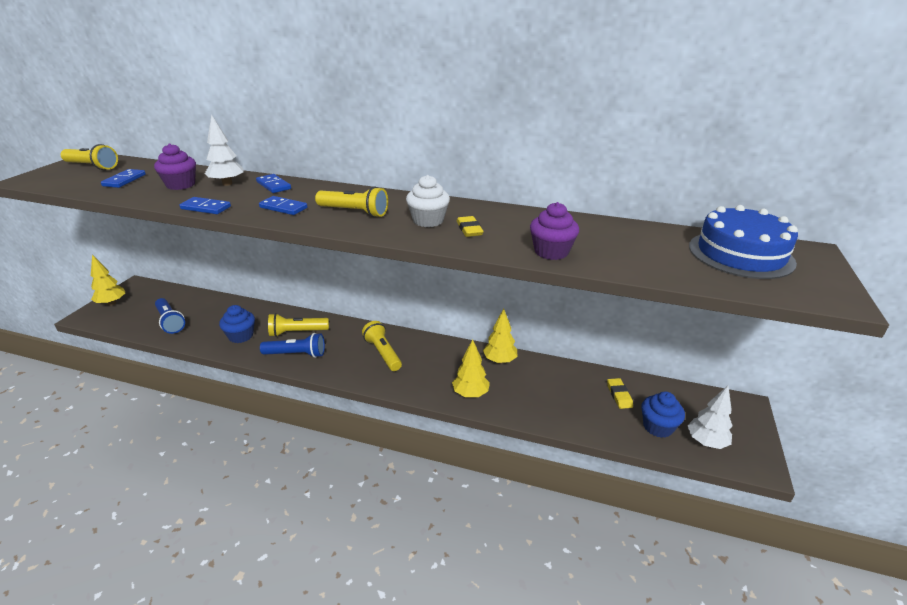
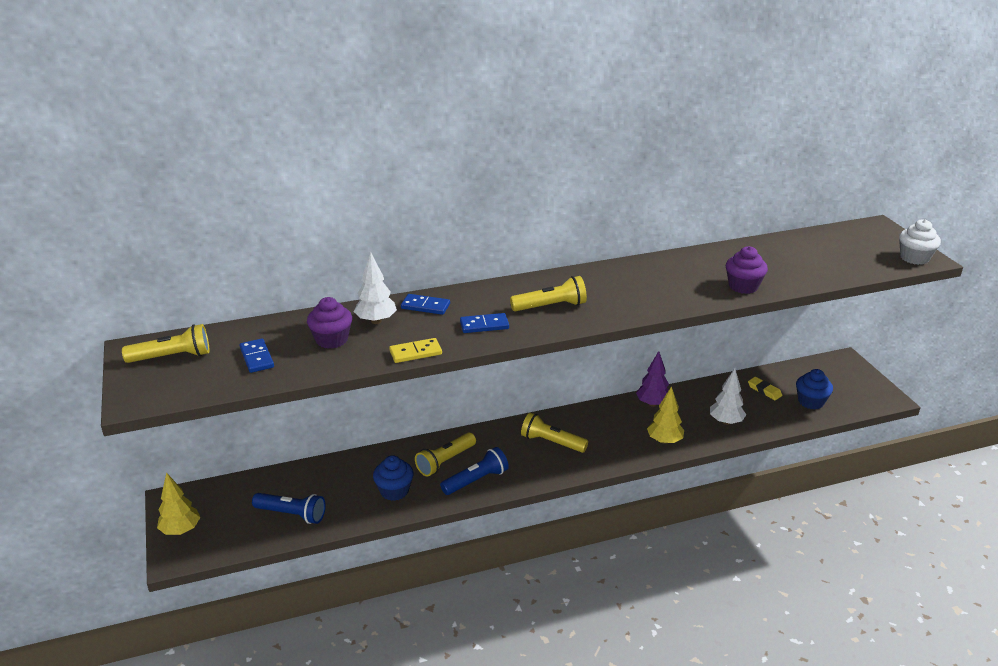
camera: 35 degrees left, 0 degrees up
(206, 208) = (415, 353): blue domino -> yellow domino
(428, 221) = (621, 292): white cupcake -> white cupcake (914, 258)
(469, 229) = (662, 288): yellow eraser -> none
(499, 361) = (652, 404): yellow tree -> purple tree
(706, 442) = (847, 398): white tree -> white tree (726, 422)
(740, 254) = (847, 243): blue cake -> none

